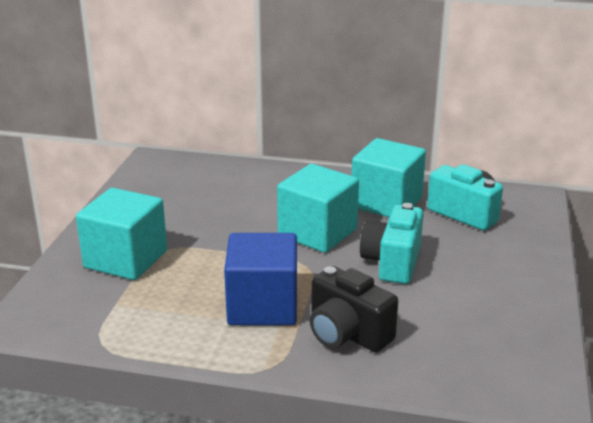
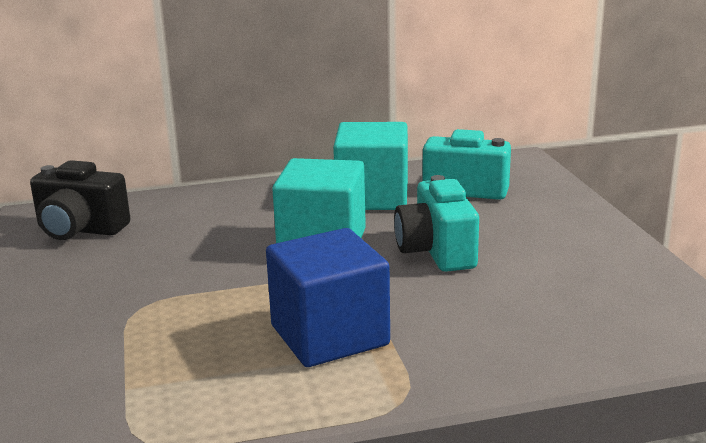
camera: 25 degrees left, 5 degrees down
(126, 259) = (95, 332): turquoise cube -> none
(347, 334) = (458, 336): black camera -> black camera (80, 230)

